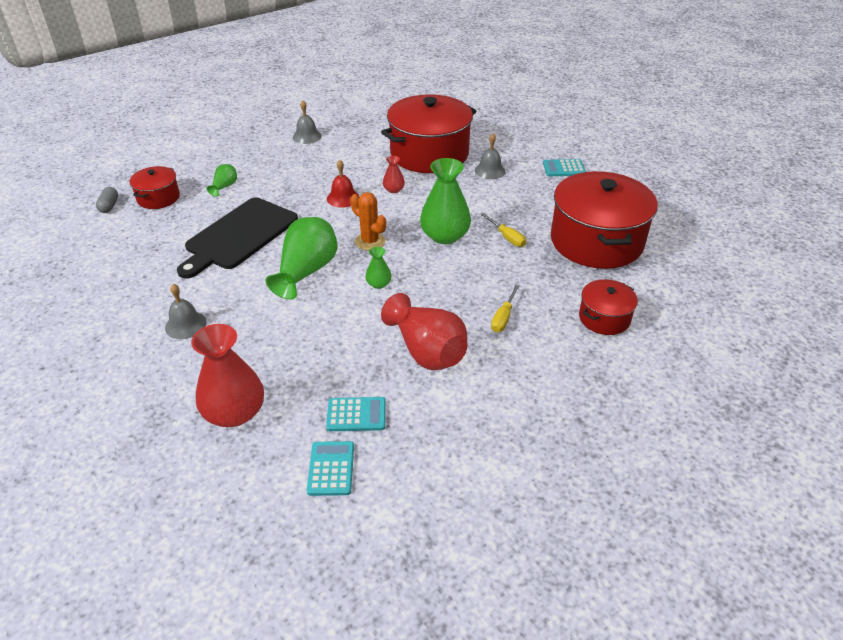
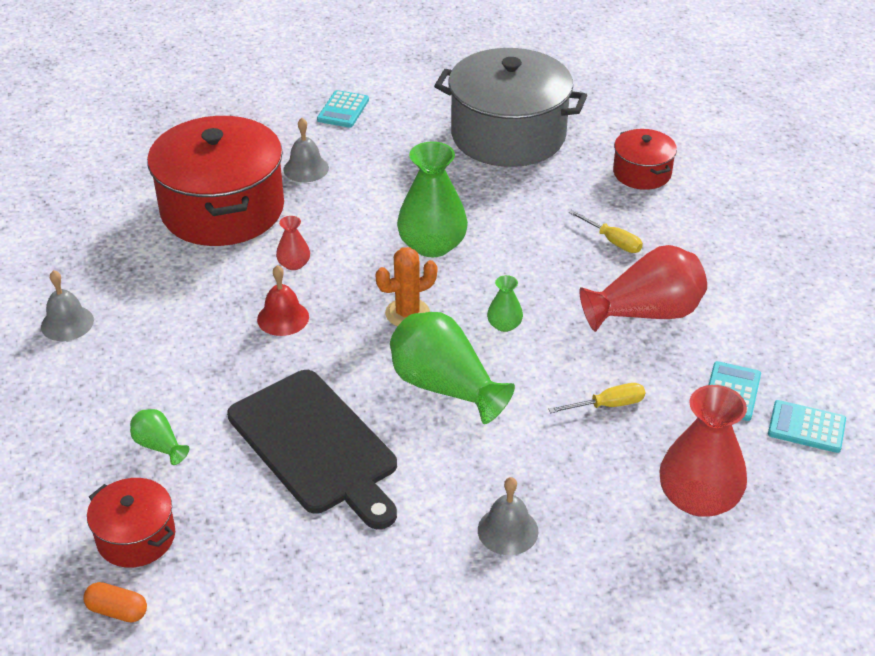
camera: 70 degrees left, 0 degrees up
(109, 206) = (117, 611): grey capsule -> orange capsule
(507, 237) = (464, 196): yellow screwdriver -> yellow screwdriver (607, 405)
(596, 241) = (508, 135): red pot -> grey pot

